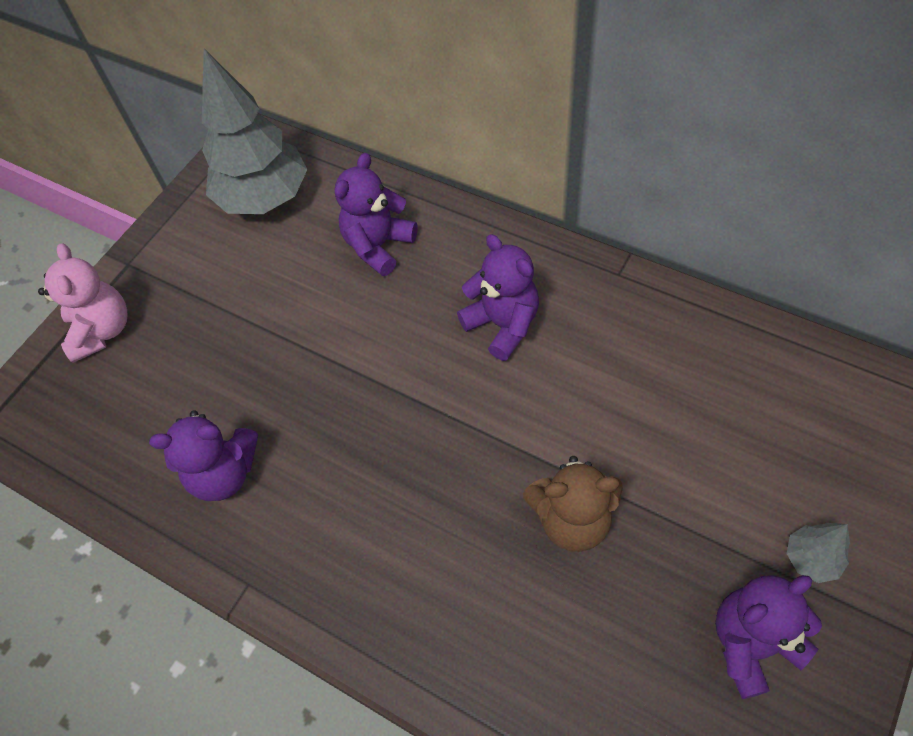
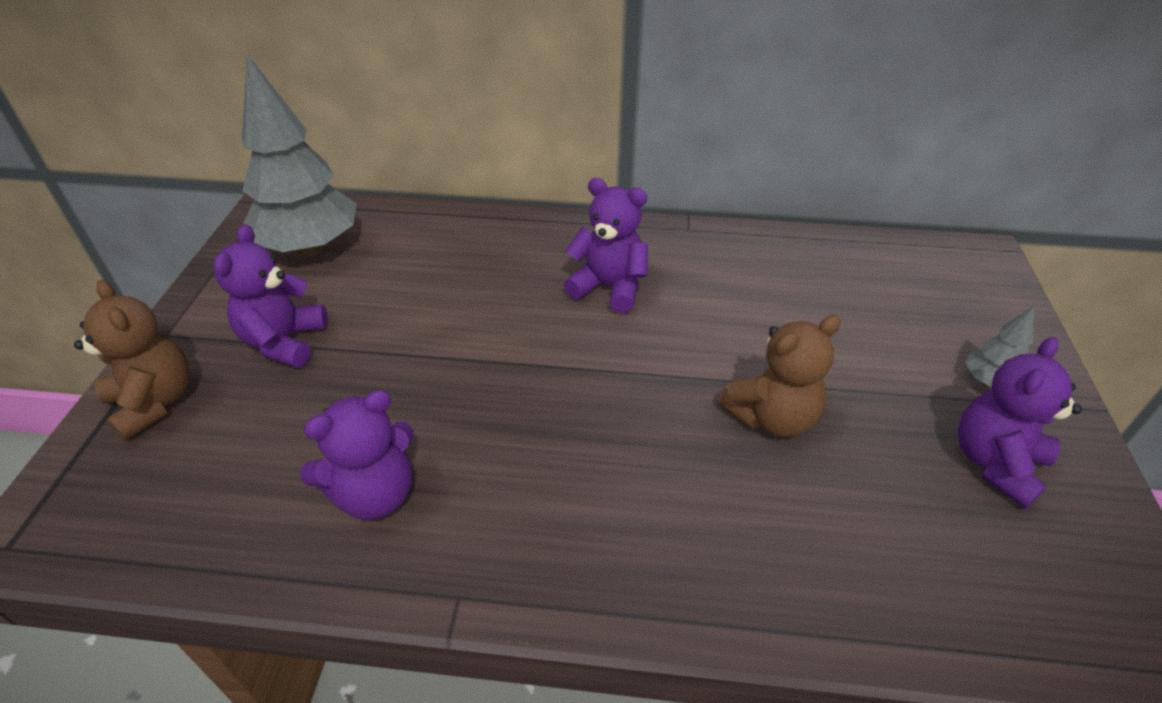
camera: 30 degrees left, 15 degrees down
(102, 331) = (154, 402): pink teddy bear -> brown teddy bear
(378, 246) = (452, 258): purple teddy bear -> purple teddy bear (284, 341)

